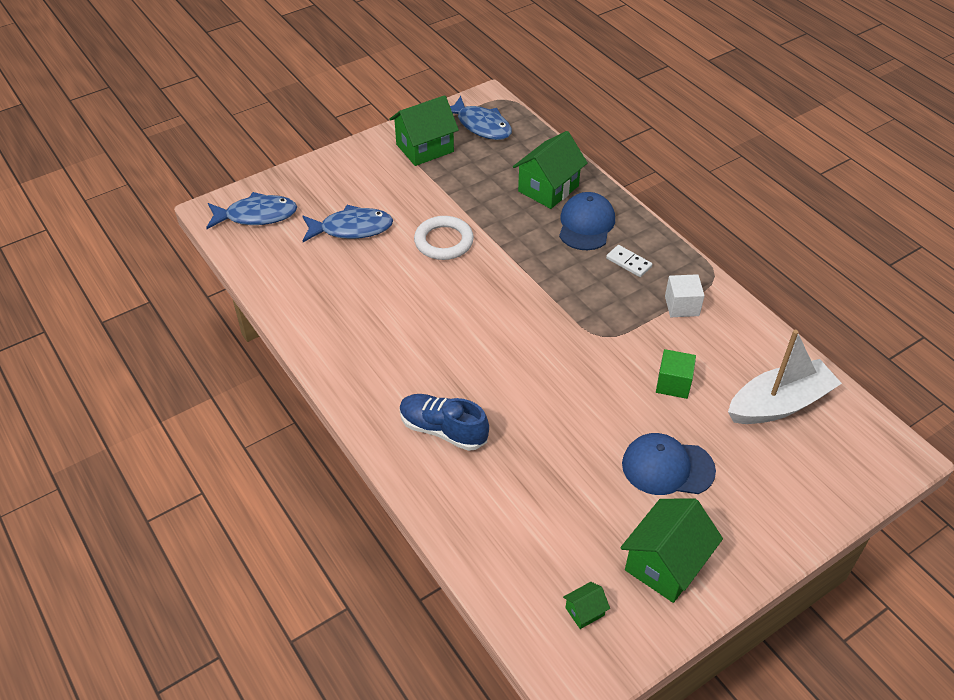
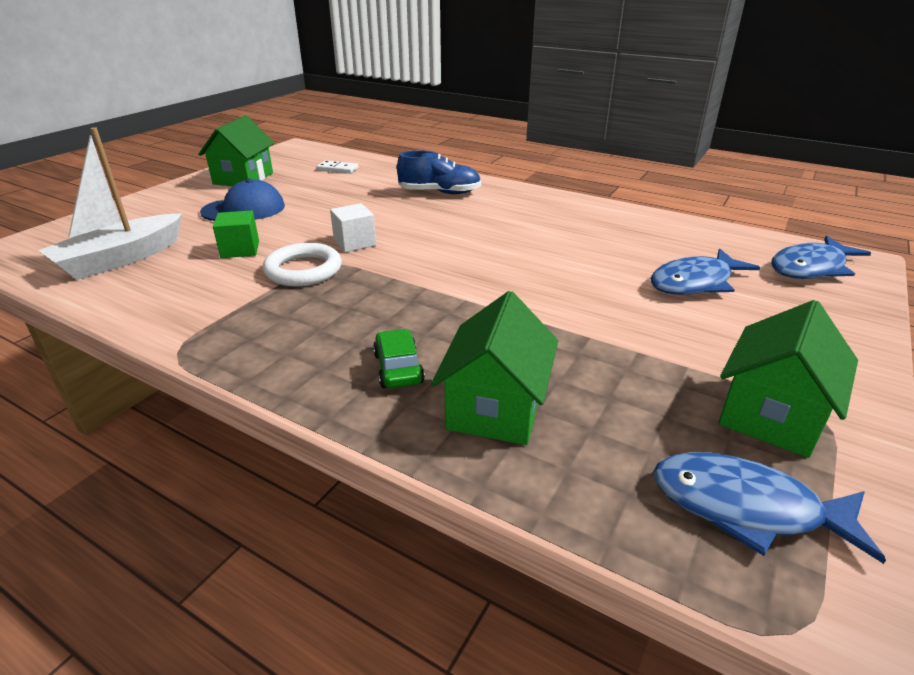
camera: 155 degrees right, 15 degrees down
(444, 241) = (576, 298): white ring -> white ring (303, 270)
(584, 611) = (296, 160): green house -> none
(586, 224) = (398, 368): blue cap -> green car
(628, 262) = (313, 336): white domino -> white domino (337, 169)
(682, 306) = (230, 309): white cube -> white cube (354, 242)

